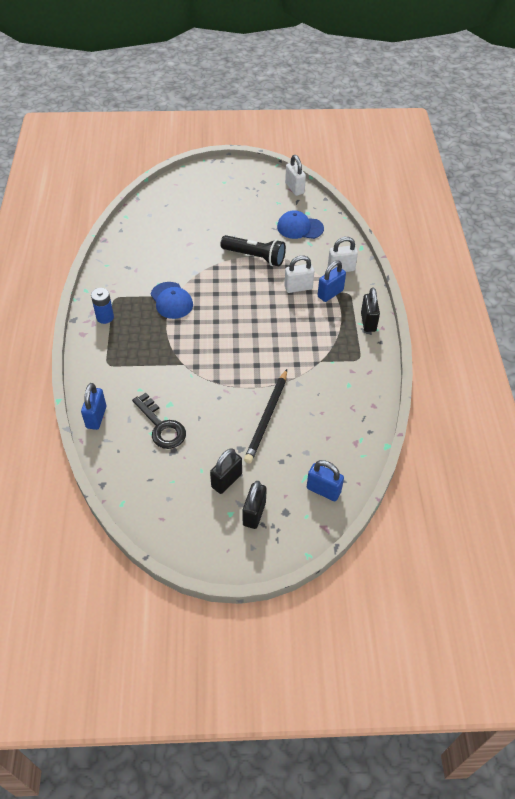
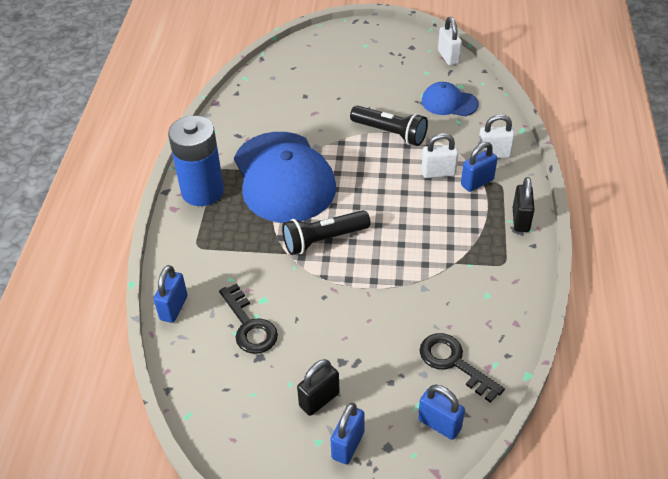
camera: 10 degrees right, 5 degrees down
(105, 317) = (202, 191): blue battery -> blue battery, size x2.04
(171, 300) = (283, 177): blue cap -> blue cap, size x2.09
(212, 350) = (323, 240): none -> black flashlight
(254, 513) = (348, 445): black padlock -> blue padlock
(267, 418) = (380, 327): black pencil -> none
(329, 441) = (454, 363): none -> black key

